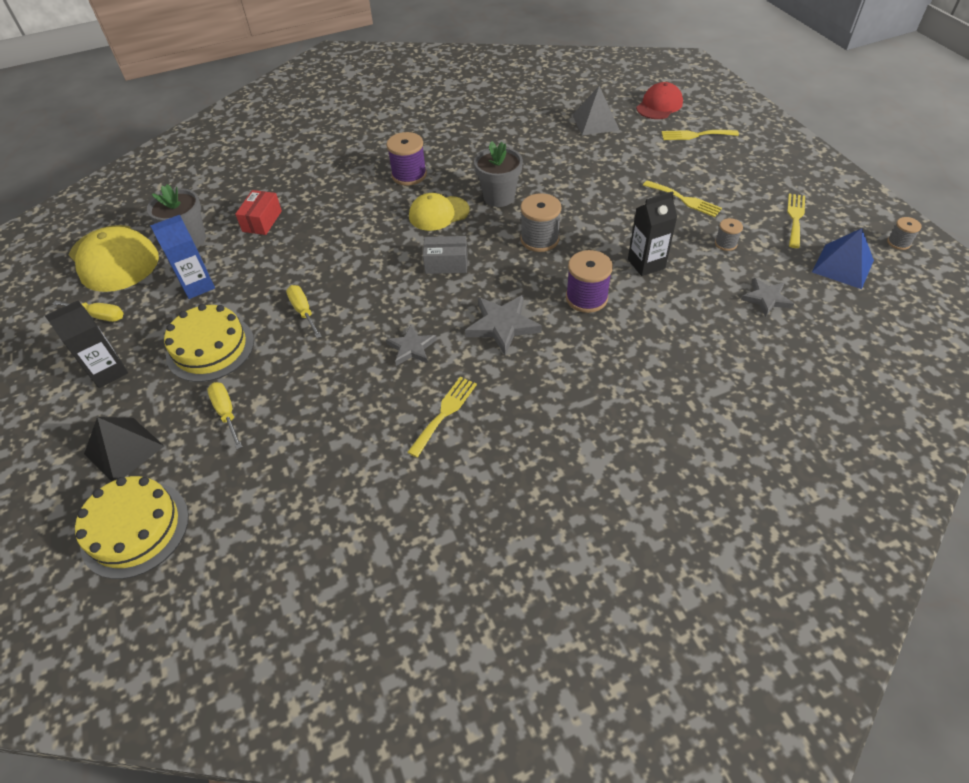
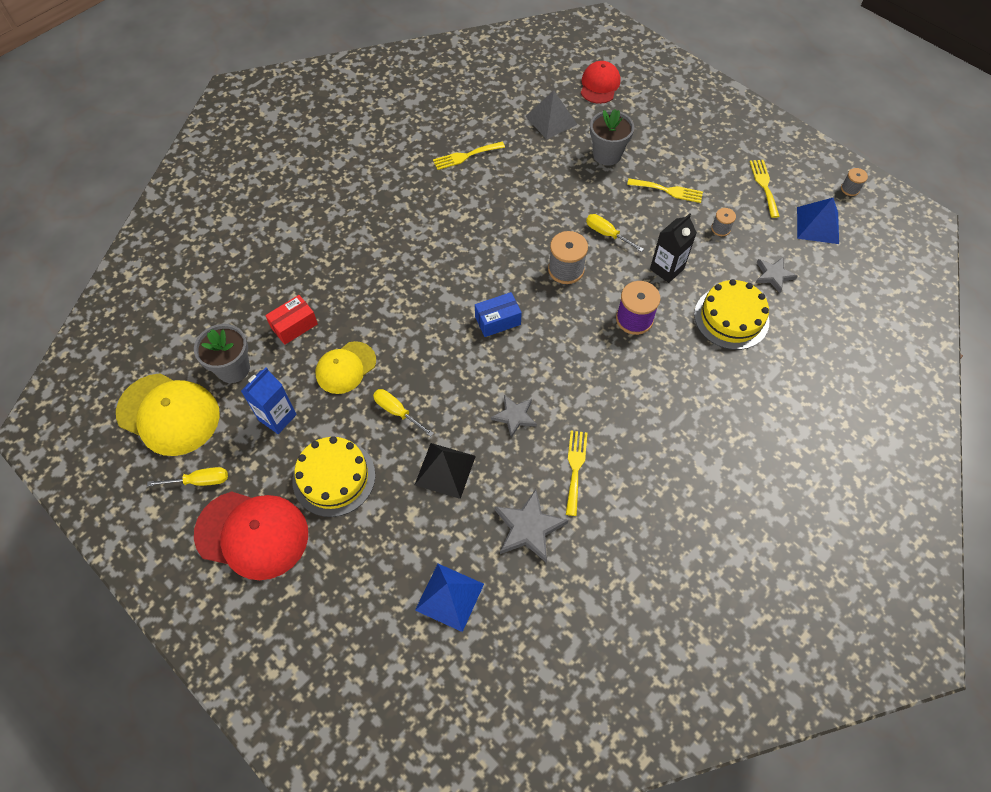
camera: 25 degrees left, 10 degrees up
(108, 372) = (252, 534): black carton -> red cap
(124, 450) = (321, 601): black pyramid -> black pyramid (445, 470)
(135, 529) = (381, 665): yellow cake -> yellow cake (731, 318)
(226, 412) = (390, 534): yellow screwdriver -> yellow screwdriver (606, 234)
(242, 489) = (449, 596): none -> blue pyramid
(262, 221) = (294, 325): red box -> red box turned 60 degrees clockwise
(409, 175) = (408, 230): purple spool -> none
(438, 213) = (461, 267): yellow cap -> yellow cap (345, 368)
(446, 264) = (498, 320): grey box -> blue box
(499, 197) = (506, 233): grey flower pot -> grey flower pot (607, 155)
(502, 325) = (579, 369): grey star -> grey star (528, 528)
(695, 135) = (646, 113): yellow fork -> yellow fork (465, 156)

